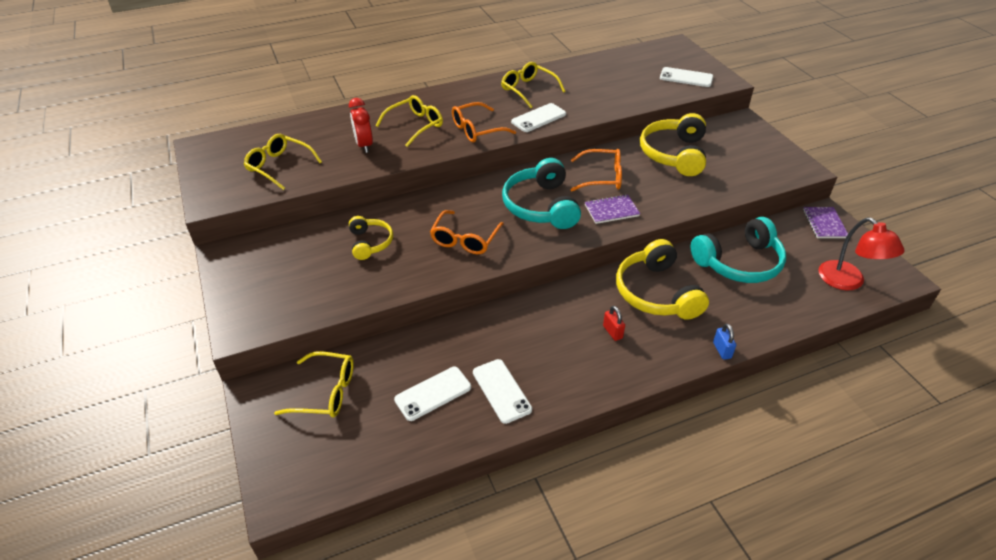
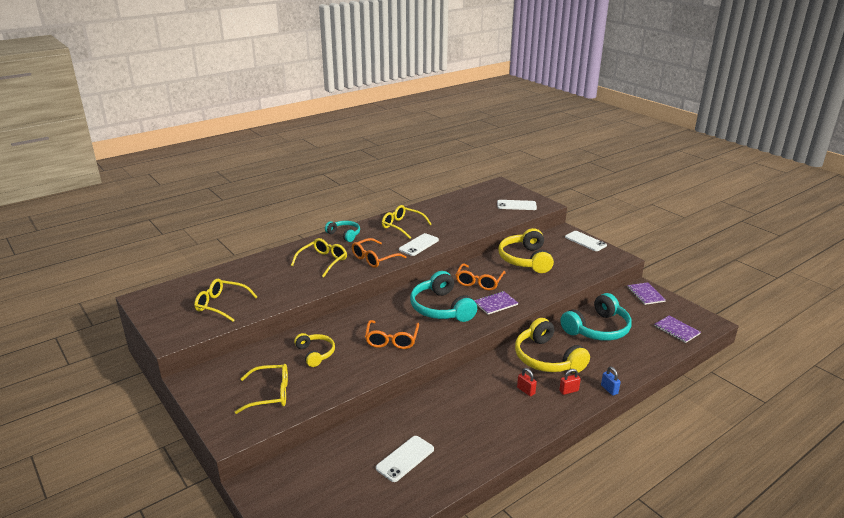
camera: 15 degrees left, 15 degrees down
(326, 392) = (316, 474): yellow glasses -> yellow glasses (270, 394)
(364, 145) = (287, 281): red clock -> none
(454, 93) = (344, 235): none -> turquoise headphones
(501, 391) = (458, 446): white phone -> white phone (585, 241)
(602, 177) = (479, 282): orange glasses -> orange glasses turned 120 degrees clockwise
(667, 342) = (568, 391): none -> red padlock
(848, 282) = (676, 330): red lamp -> purple notebook

